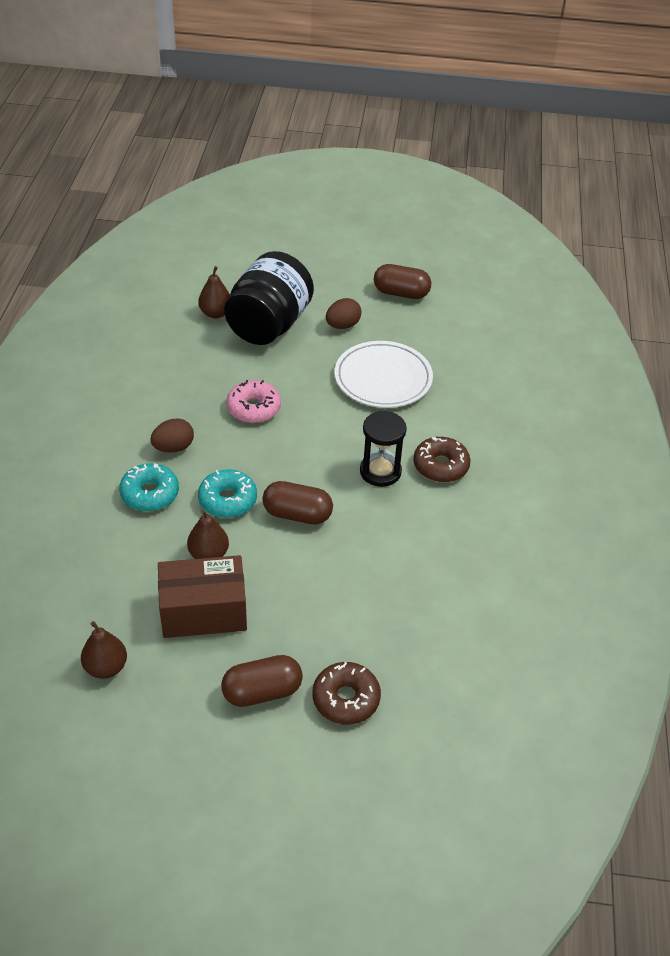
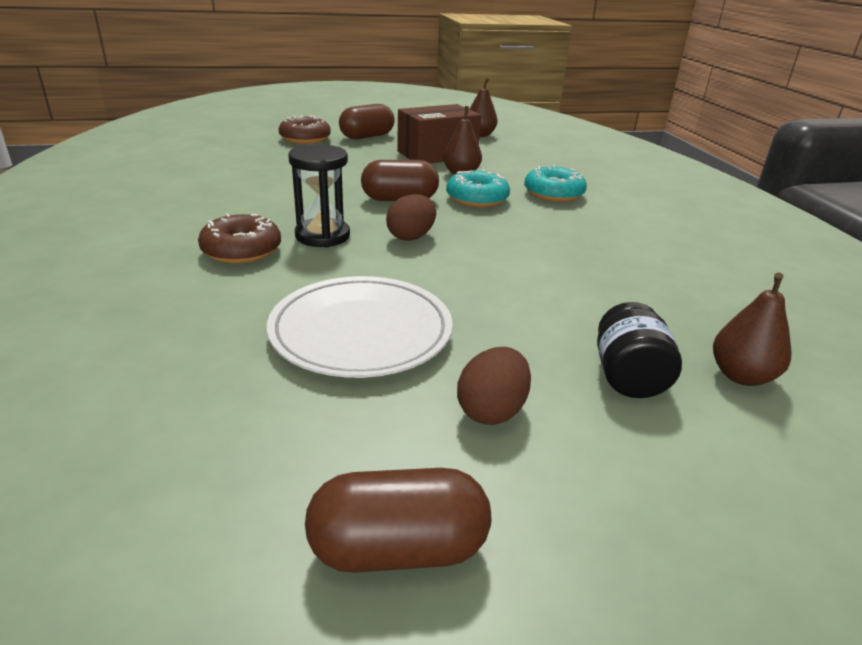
camera: 160 degrees right, 15 degrees down
(173, 447) = (574, 222): brown egg -> brown egg (411, 237)
(253, 408) = (526, 264): pink donut -> none
(269, 325) = (628, 377): black jar -> black jar, size x0.50

